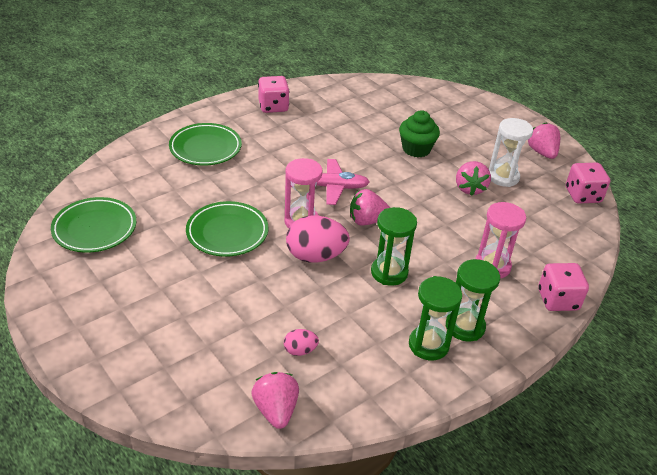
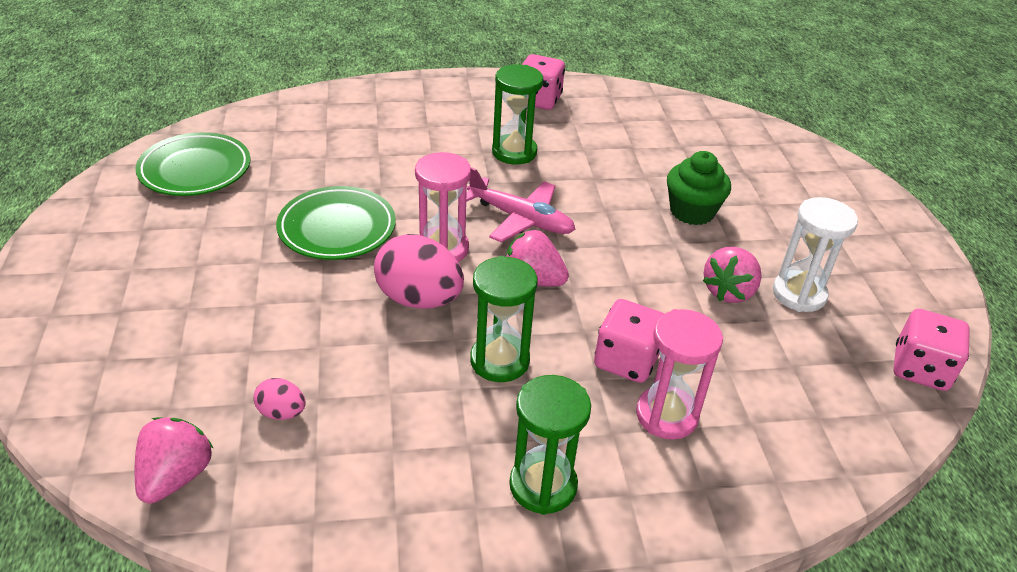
camera: 30 degrees right, 0 degrees up
(205, 148) = (407, 122): green plate -> none
(428, 345) = (463, 487): green hourglass -> green hourglass (514, 152)
(542, 152) = (898, 281): pink strawberry -> none
(558, 300) = (735, 513): pink dice -> pink dice (626, 361)

